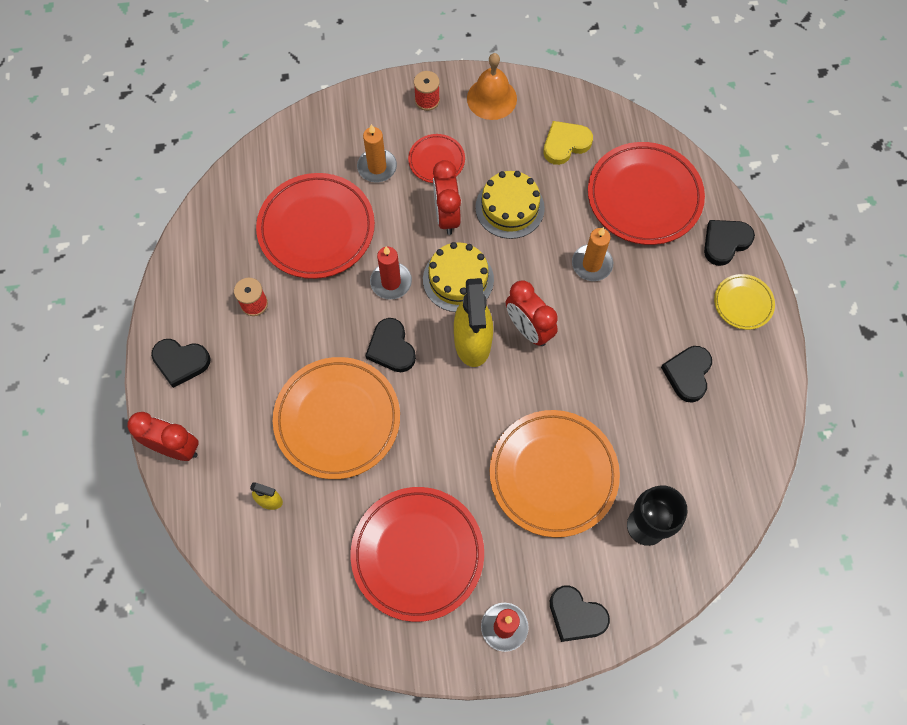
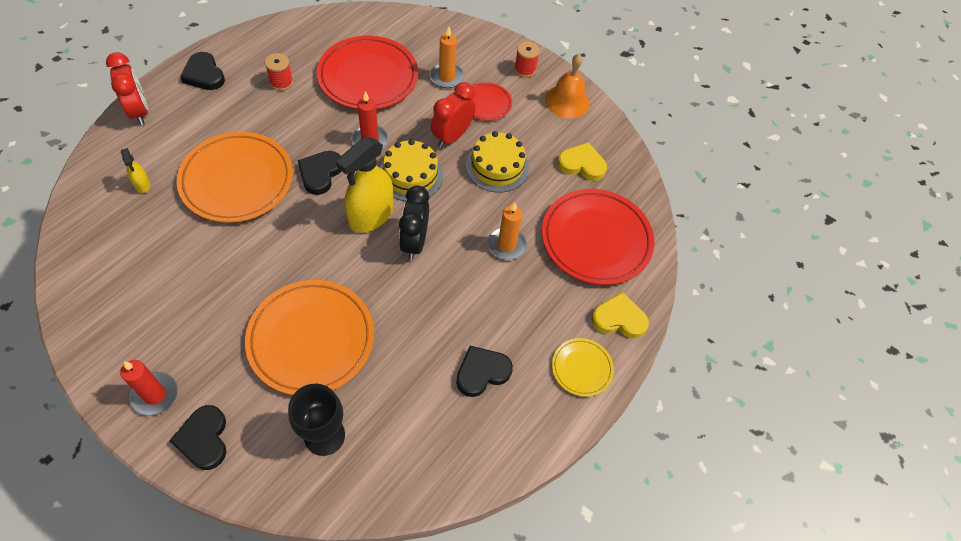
camera: 40 degrees right, 10 degrees down
(417, 554) = (171, 297): red plate -> none
(528, 329) = (414, 242): red clock -> black clock
(725, 242) = (619, 319): black heart -> yellow heart

